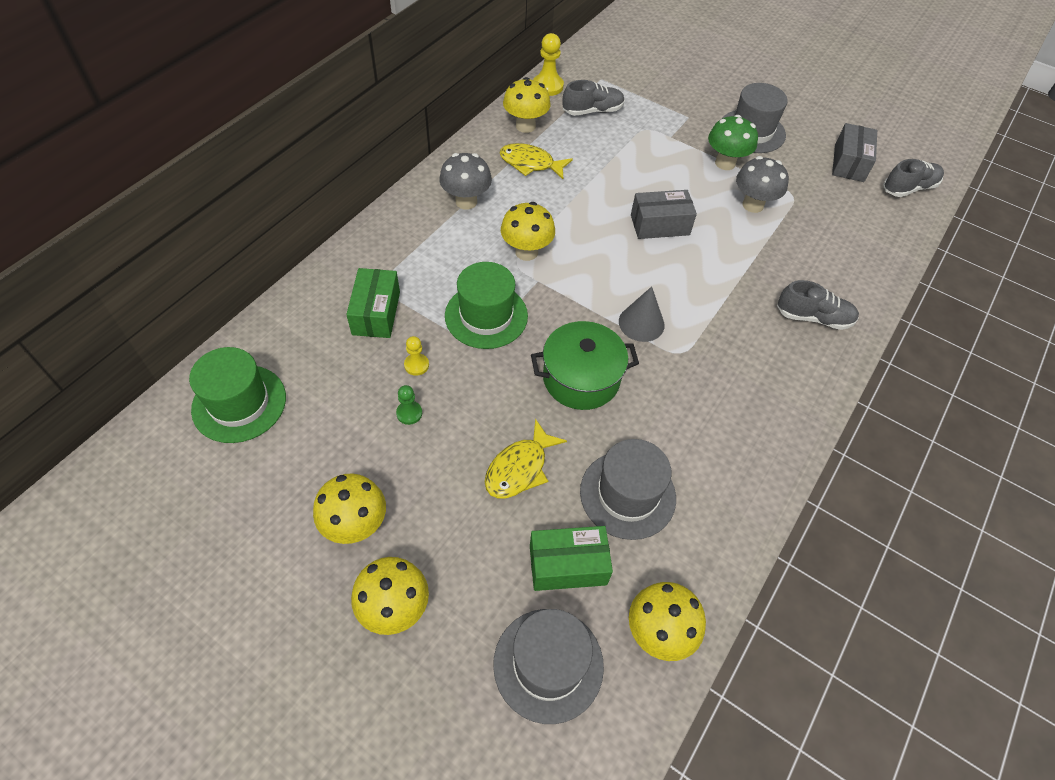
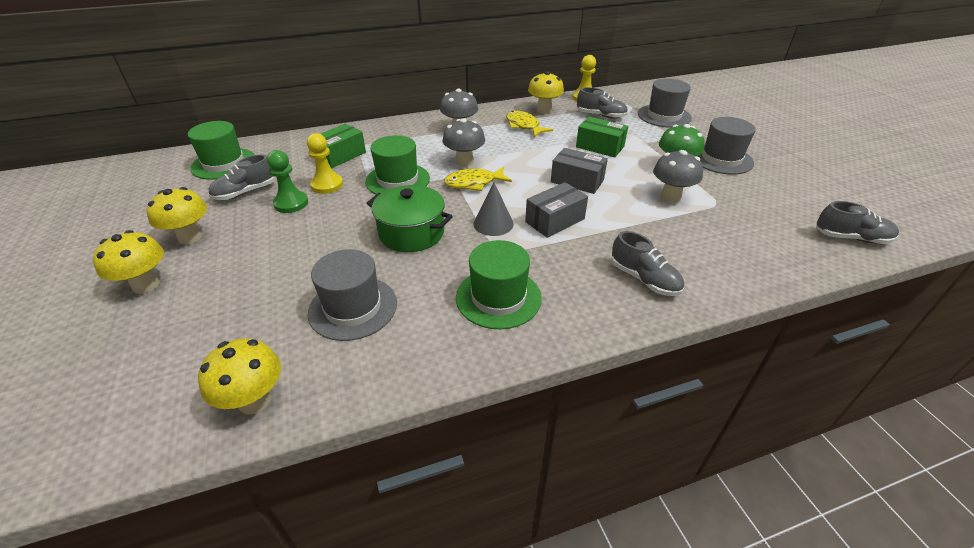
camera: 40 degrees right, 15 degrees down
(332, 429) = (245, 192): none -> grey shoe
(409, 413) = (291, 203): green pawn -> green pawn, size x1.70
(416, 365) = (327, 185): yellow pawn -> yellow pawn, size x1.70
(519, 468) = (309, 257): yellow fish -> yellow fish (474, 183)
(526, 252) = (464, 162): yellow mushroom -> grey mushroom
(548, 664) = (168, 369): grey hat -> grey hat (664, 116)
(567, 565) = (260, 323): green box -> green box (600, 147)
(730, 405) = (498, 297): none -> green hat
(849, 163) = (799, 203): grey box -> grey box (555, 220)

